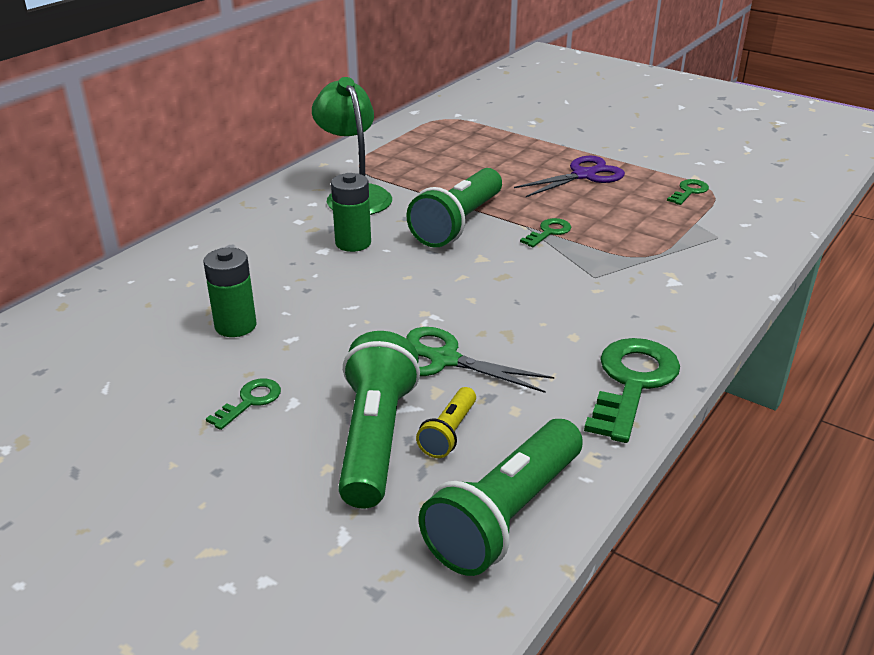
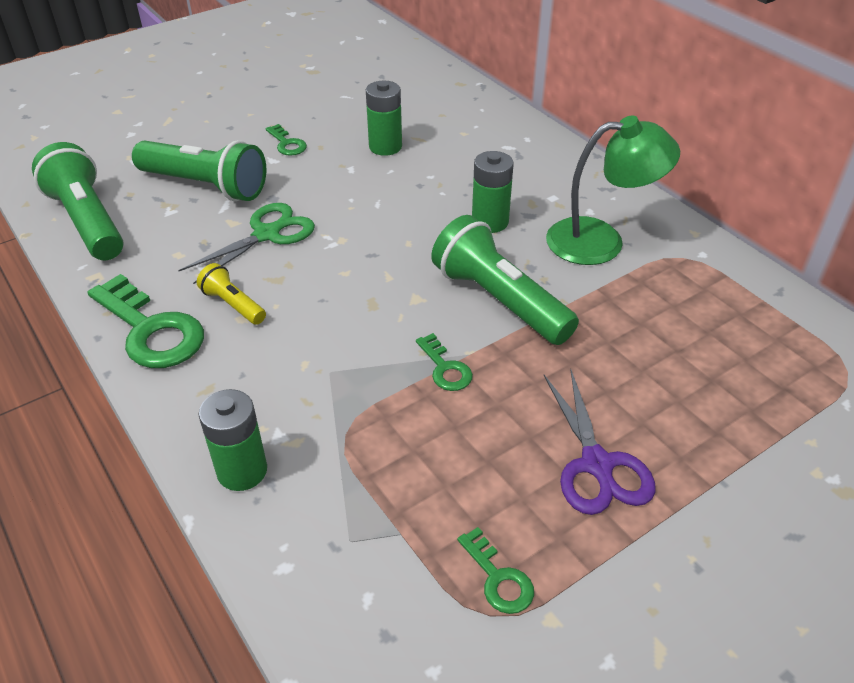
camera: 110 degrees right, 10 degrees up
(449, 433) = (182, 217): yellow flashlight -> yellow flashlight (233, 305)
(716, 287) = (242, 471): none -> green battery

